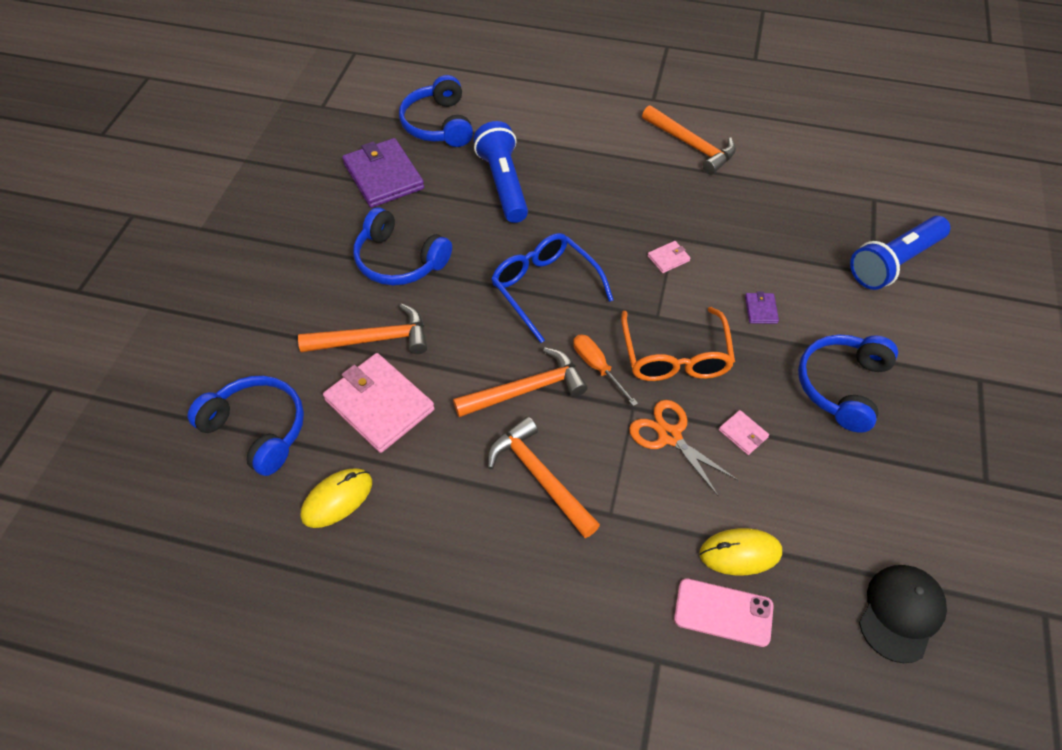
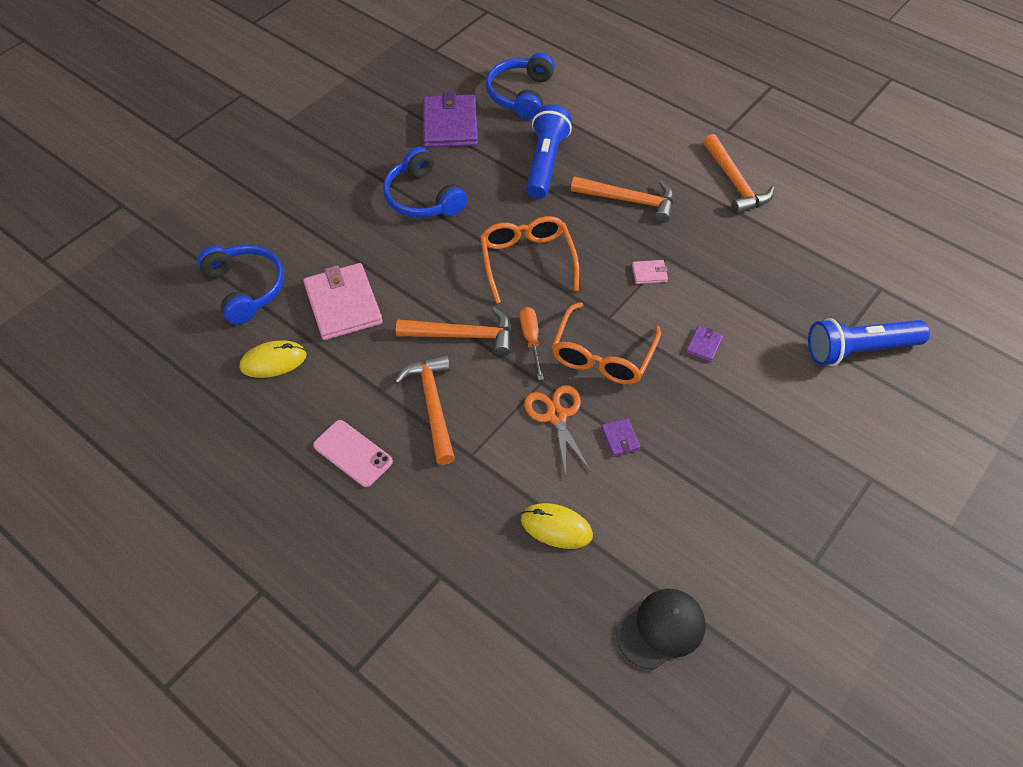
camera: 25 degrees right, 0 degrees up
(373, 339) = (367, 253): orange hammer -> orange hammer (629, 200)
(544, 288) = (527, 261): blue glasses -> orange glasses
(723, 612) = (513, 564): pink phone -> pink phone (353, 453)
(743, 434) = (620, 438): pink wallet -> purple wallet
(841, 386) = (734, 434): blue headphones -> none

